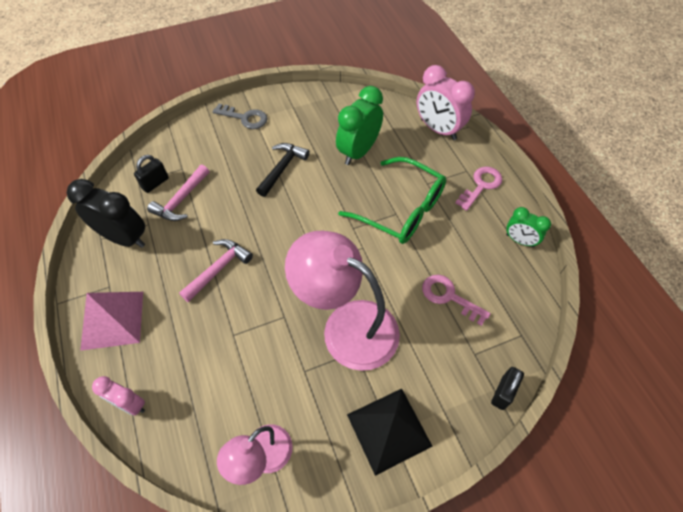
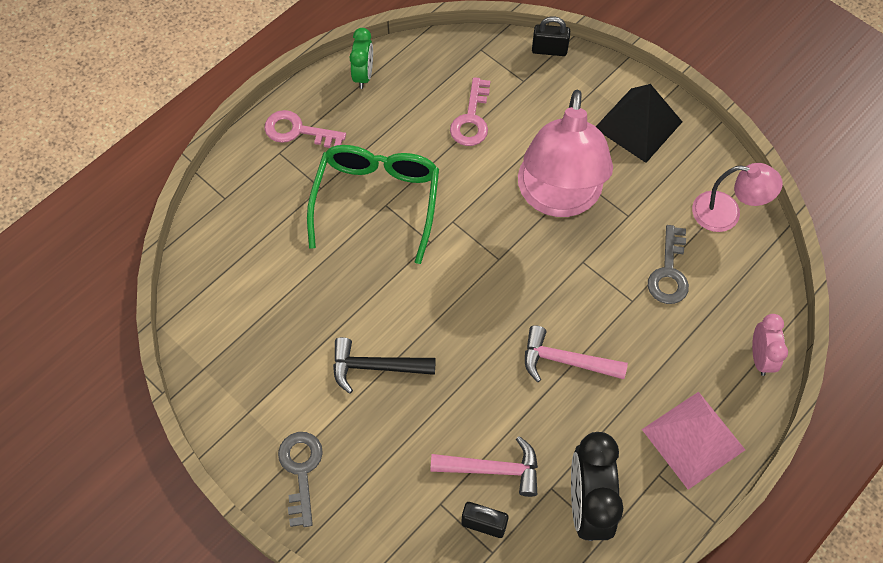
camera: 115 degrees left, 5 degrees up
(238, 375) = (669, 272): none -> grey key
(358, 151) = (301, 285): green clock -> none
(438, 129) = (217, 205): pink clock -> none

